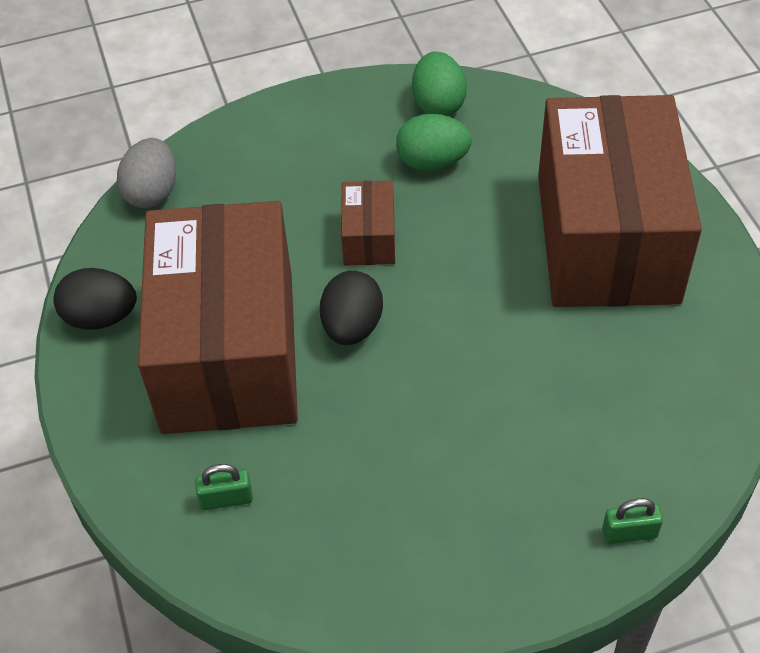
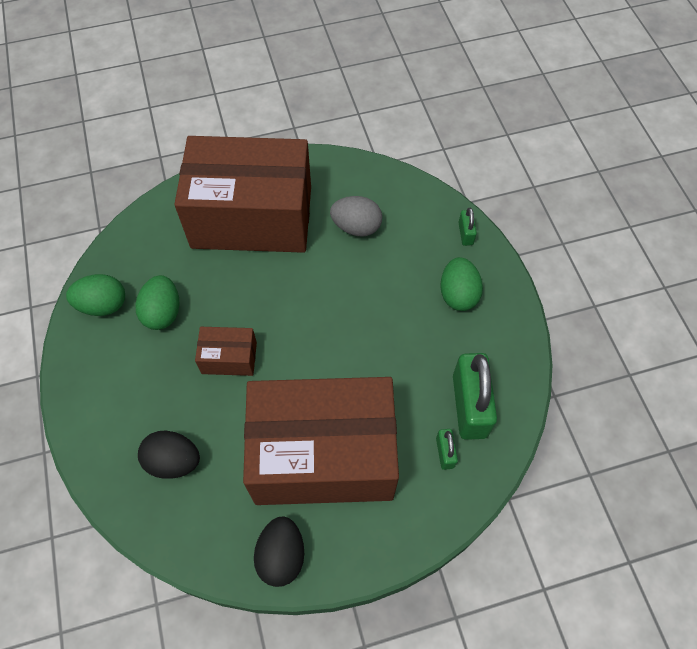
camera: 90 degrees left, 10 degrees up
(152, 192) = (152, 523): grey egg -> grey egg (356, 227)
(301, 533) = (469, 406): none -> green padlock
(352, 327) = (309, 371): black egg -> black egg (173, 461)
(501, 519) = (458, 294): none -> green egg

